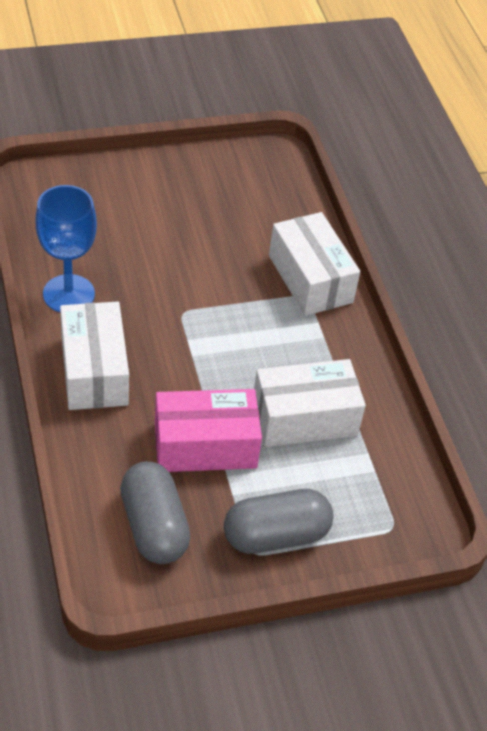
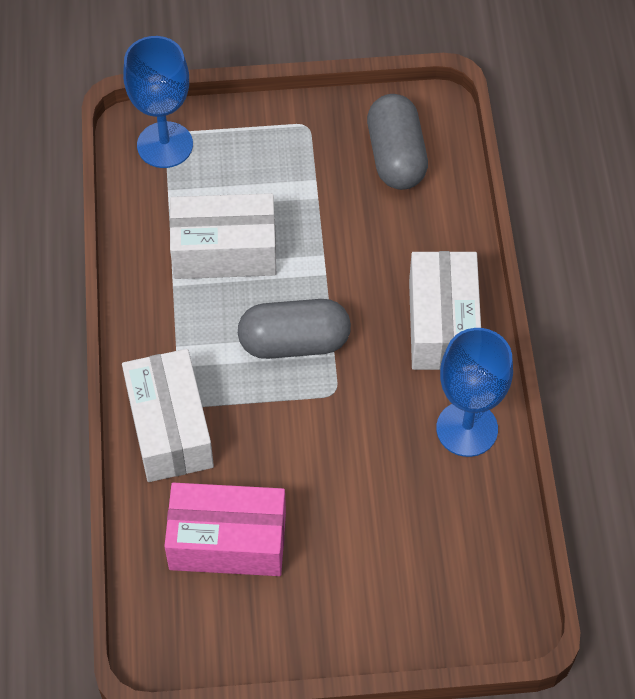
camera: 165 degrees left, 10 degrees up
(205, 445) = (334, 230): pink box -> pink box (227, 541)
(276, 535) = (282, 138): grey capsule -> grey capsule (294, 342)
(393, 516) = (165, 145): none -> blue goblet

